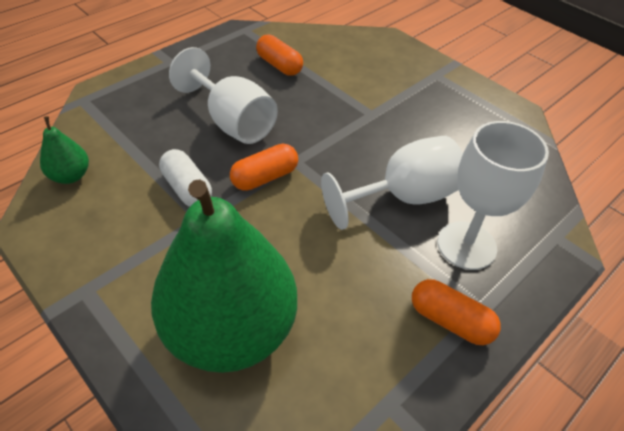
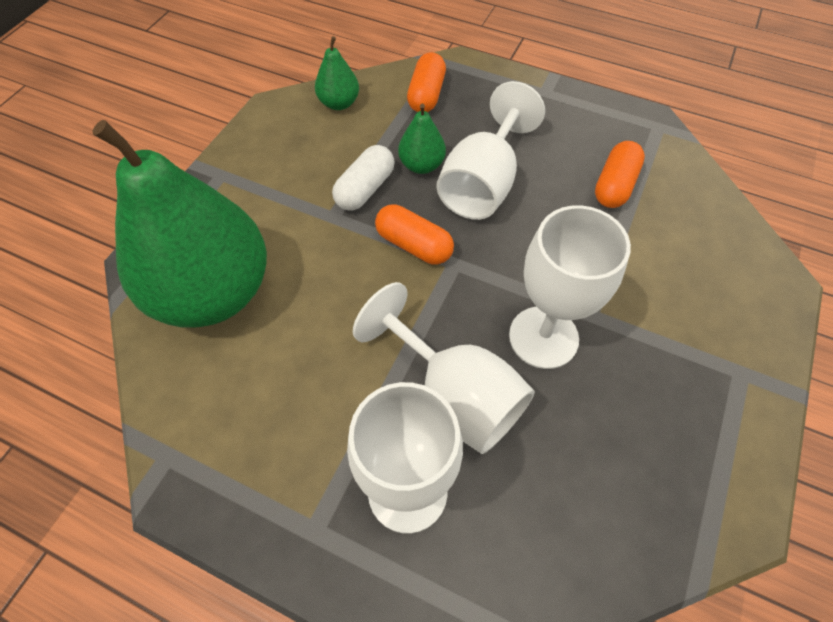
camera: 70 degrees right, 10 degrees up
(188, 147) = (421, 165): none -> green pear
(378, 140) = (543, 337): none -> white goblet
(450, 320) = (285, 495): orange capsule -> orange capsule (426, 95)

